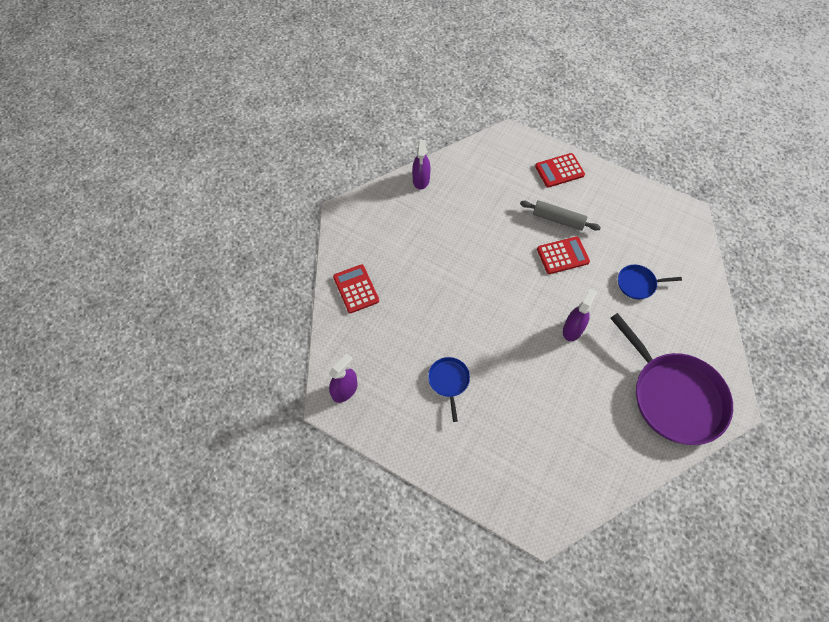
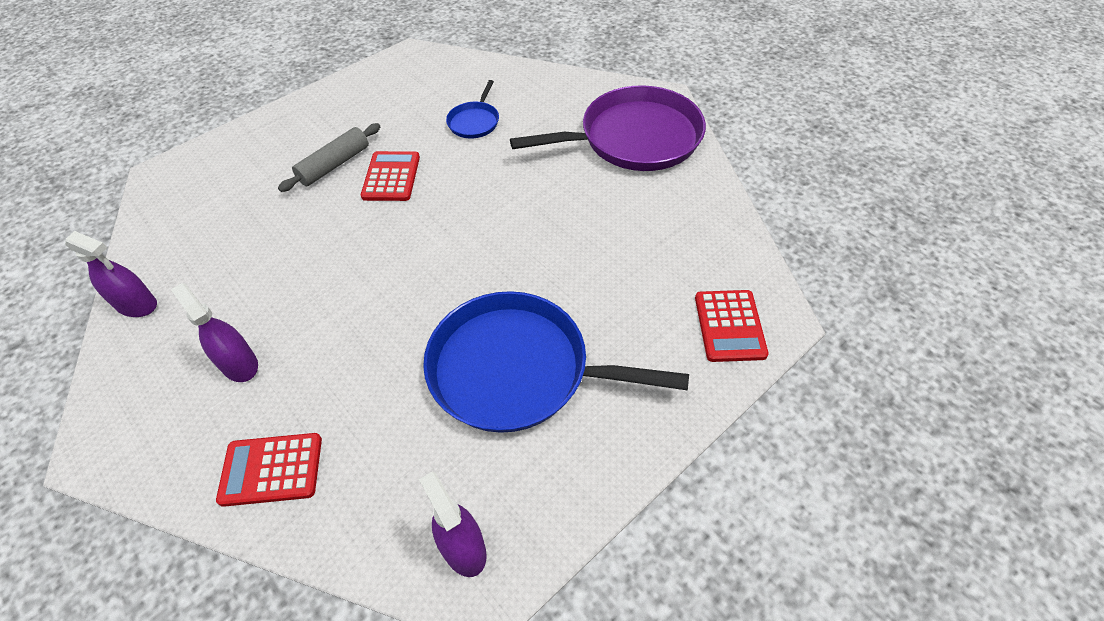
camera: 70 degrees left, 10 degrees down
(449, 381) = (517, 370): blue pan -> blue pan, size x2.22
(559, 170) = (262, 141): red calculator -> red calculator (729, 326)
(572, 329) = (503, 200): purple spray bottle -> purple spray bottle (239, 364)

